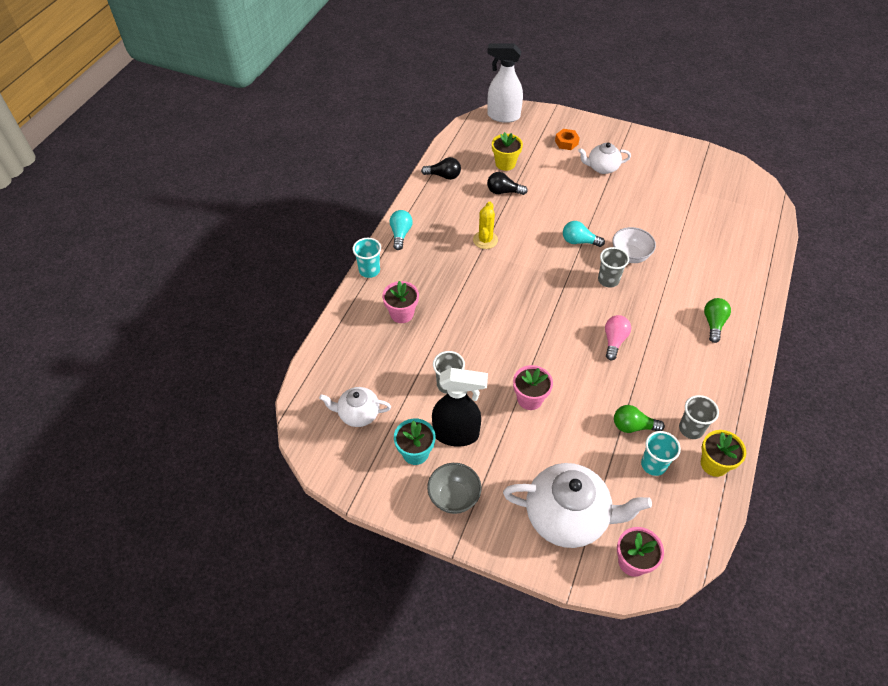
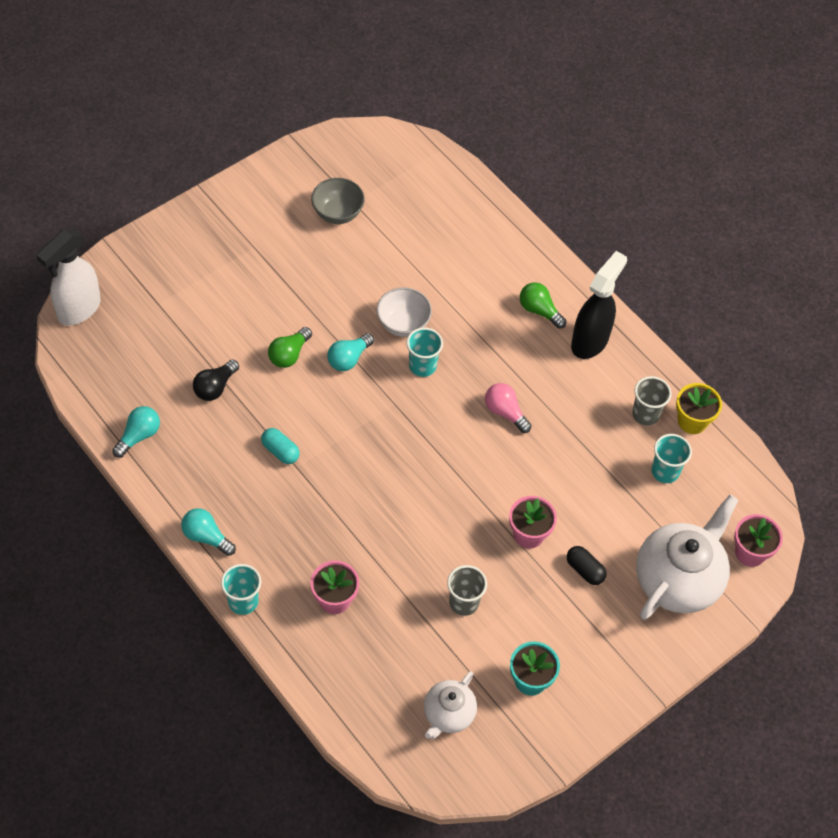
camera: 65 degrees left, 5 degrees up
(444, 176) = (139, 436): black light bulb -> turquoise light bulb
(454, 497) = (602, 670): grey bowl -> grey bowl (337, 213)
(456, 434) = (531, 628): black spray bottle -> black spray bottle (590, 341)
(485, 240) = (280, 451): yellow cactus -> turquoise capsule
(505, 163) = (168, 357): yellow flower pot -> none
(527, 447) = (584, 570): none -> black capsule
(566, 142) = (180, 272): orange nut -> none
(602, 168) = (251, 263): white teapot -> none
(608, 280) = (422, 366): grey cup -> turquoise cup
(633, 426) = (614, 461): green light bulb -> green light bulb (289, 354)

